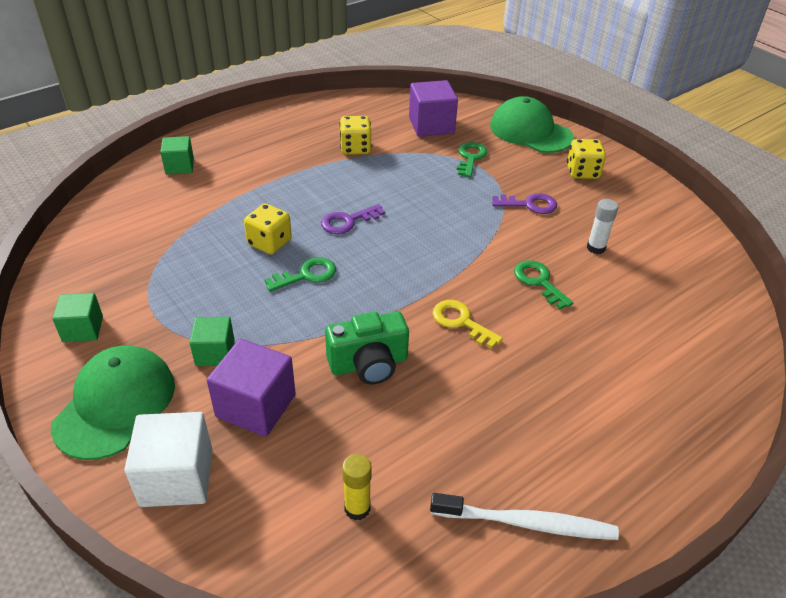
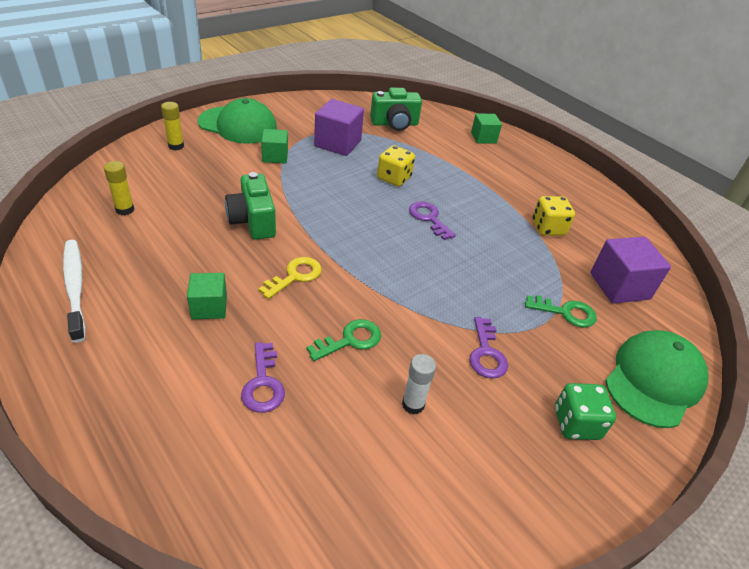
camera: 85 degrees right, 0 degrees up
(83, 329) = (302, 112): green cube -> green cube (209, 307)
(134, 236) = (394, 124): none -> green camera
(177, 477) = (176, 146): white cube -> yellow glue stick
(256, 406) = (224, 172): purple cube -> purple cube (338, 143)
(306, 275) = (355, 195): green key -> none
(526, 523) = (75, 288): white toothbrush -> white toothbrush turned 150 degrees clockwise
(582, 172) = (576, 423): yellow dice -> green dice
(607, 337) = (263, 383): none -> purple key

